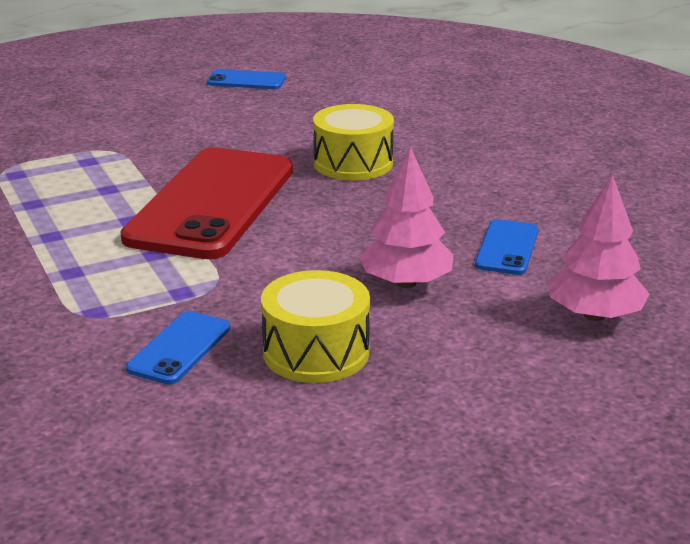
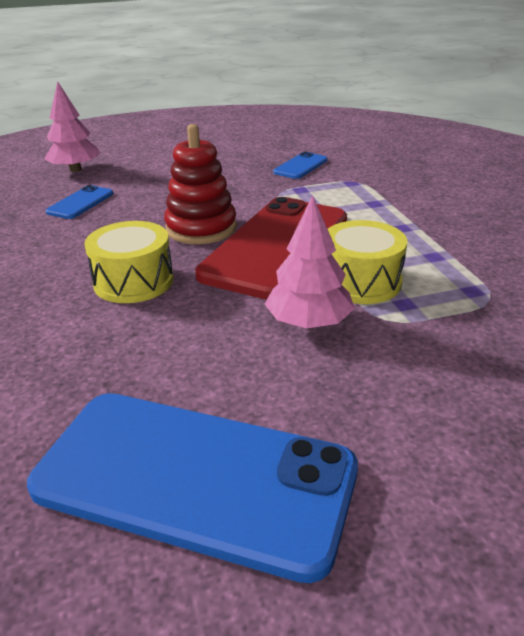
camera: 170 degrees left, 5 degrees up
(246, 80) = (195, 478): blue phone -> blue phone, size x2.29
(311, 220) = (201, 228): none -> red stacking toy
(316, 352) = (231, 162): yellow drum -> yellow drum (360, 282)
(406, 283) = (163, 187): pink tree -> pink tree (309, 323)

